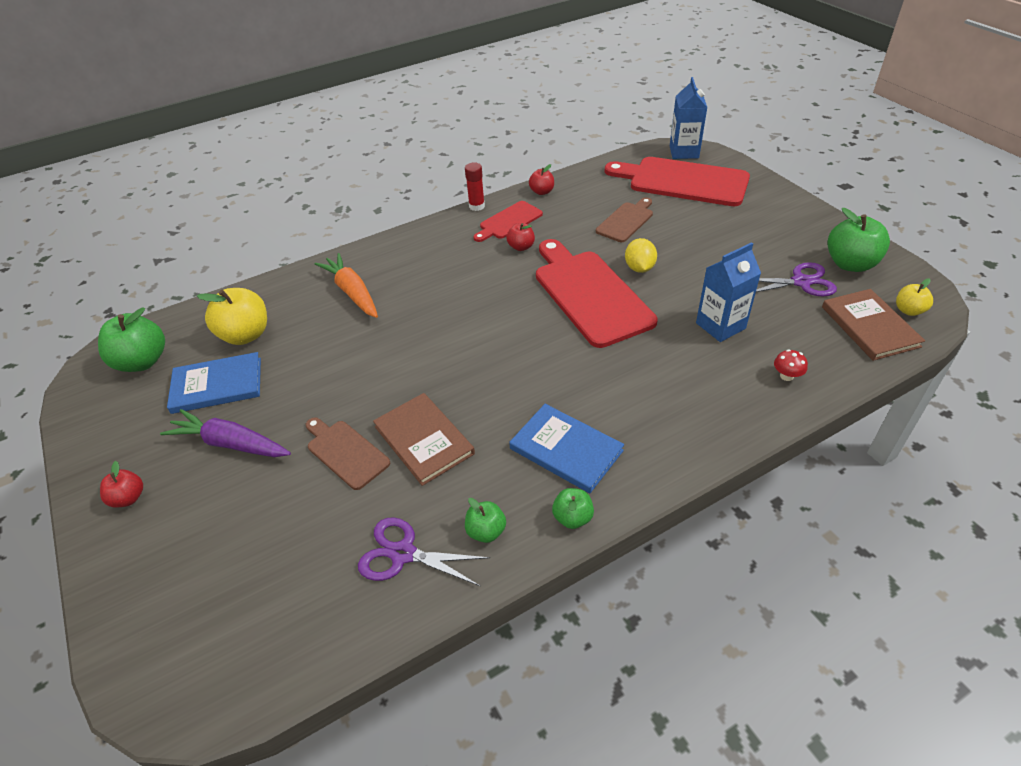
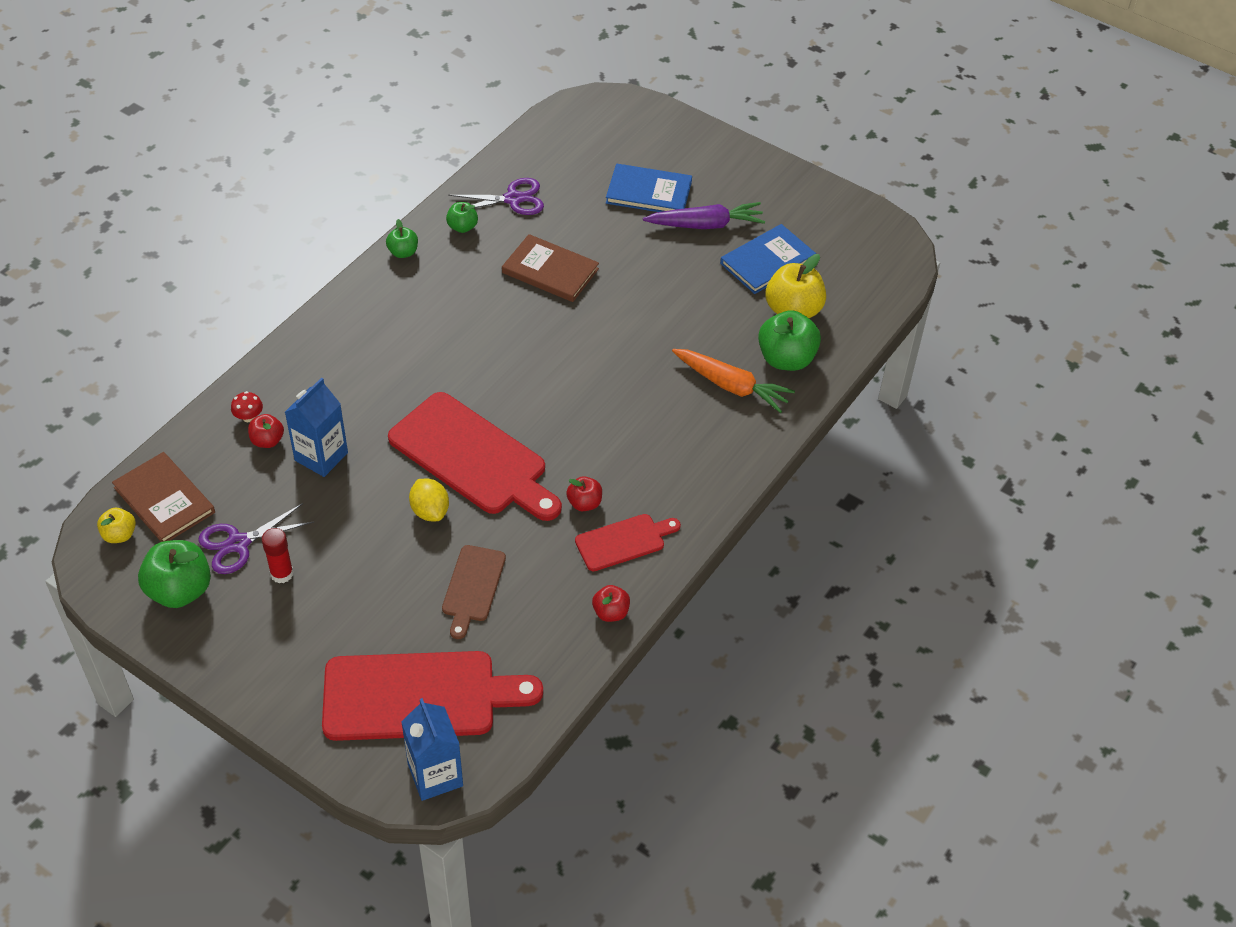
camera: 150 degrees right, 5 degrees up
(129, 498) = (742, 173): red apple -> red apple (267, 441)
(142, 361) = (860, 260): green apple -> green apple (786, 359)
(345, 452) = (607, 245): brown cutting board -> none
(477, 206) = (682, 557): red glue stick -> red glue stick (282, 574)
(508, 221) = (624, 541): red cutting board -> red cutting board turned 45 degrees clockwise
(566, 449) = (429, 296): blue book -> blue book (649, 192)

